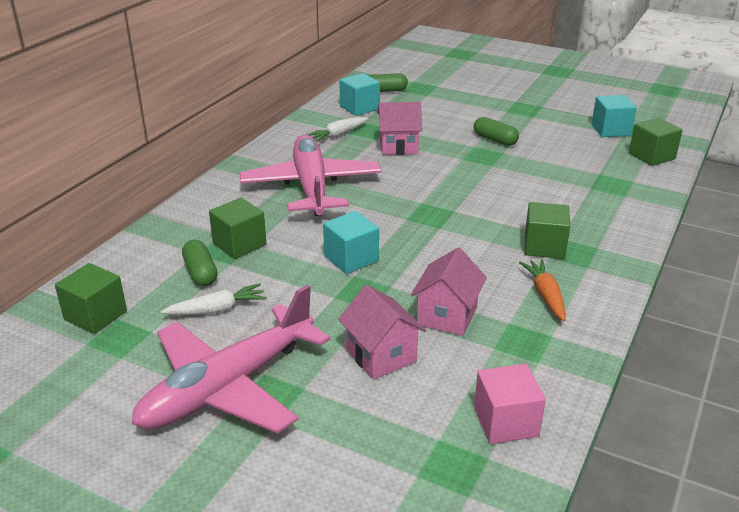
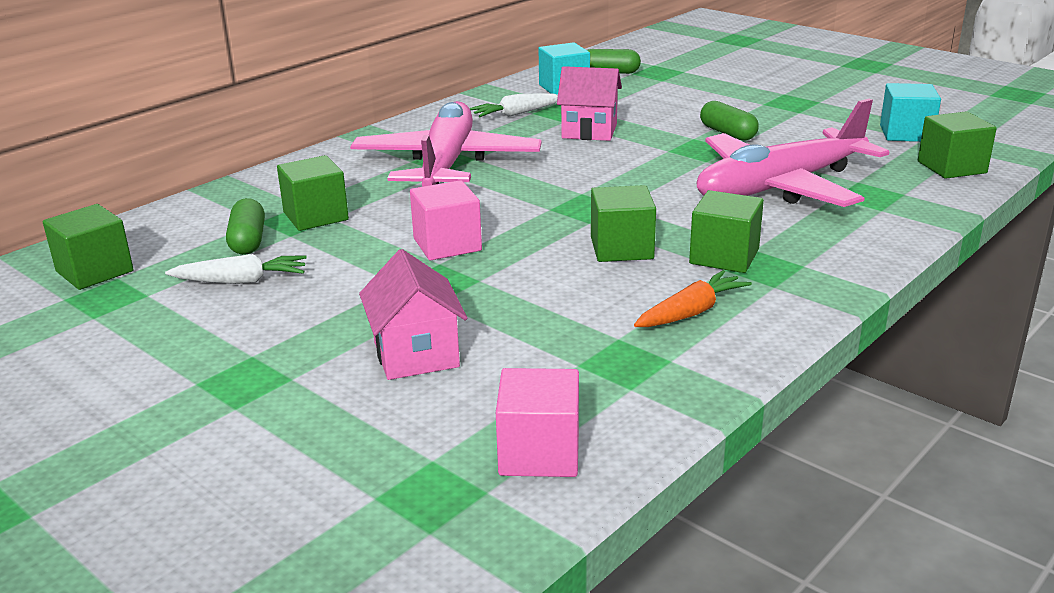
camera: 15 degrees right, 5 degrees down
(228, 387) = (198, 364): pink plane -> pink plane (780, 187)
(351, 258) = (447, 244): turquoise cube -> pink cube
(447, 316) = (535, 321): pink house -> none
(473, 247) = (621, 248): none -> green cube
(545, 295) = (691, 312): orange carrot -> orange carrot turned 45 degrees clockwise

